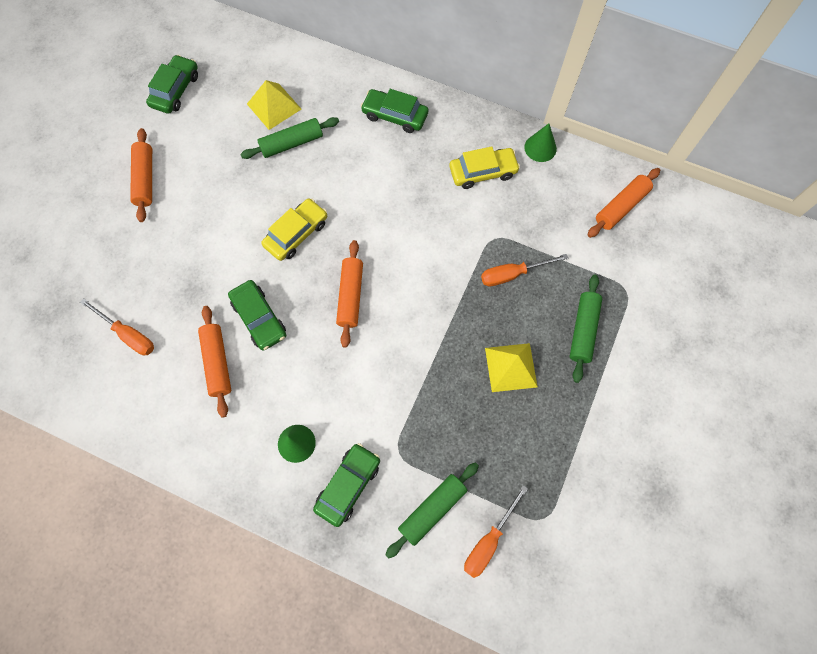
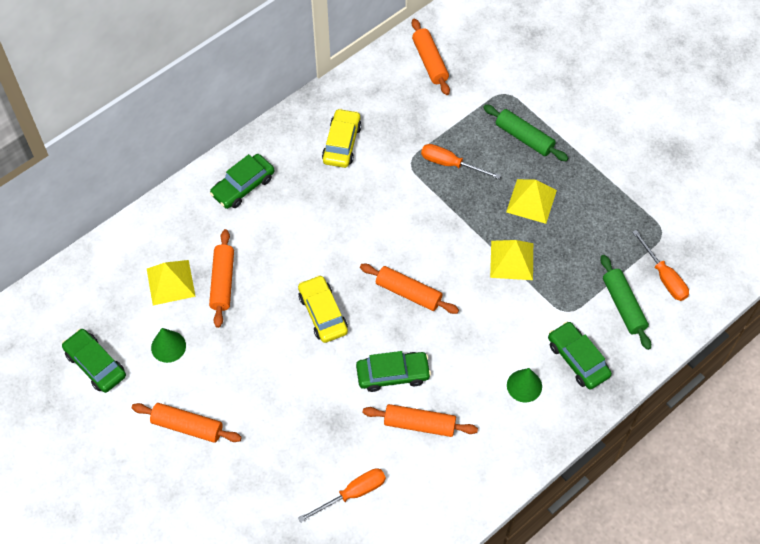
camera: 65 degrees left, 10 degrees down
(292, 143) = (222, 282): green rolling pin -> orange rolling pin
(432, 375) = (511, 260): none -> yellow pyramid
(512, 274) = (450, 164): orange screwdriver -> orange screwdriver turned 105 degrees clockwise
(540, 148) = (342, 91): green cone -> green cone (168, 346)

